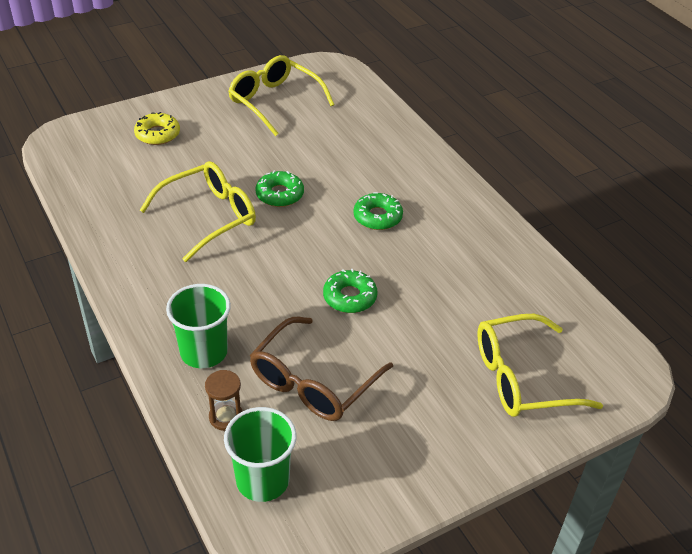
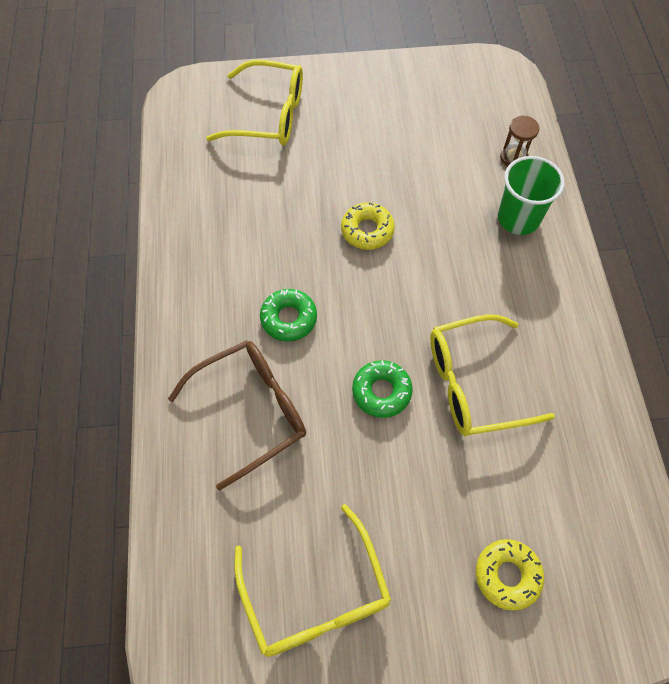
camera: 155 degrees left, 20 degrees up
(262, 480) = (499, 106): green cup -> none
(313, 382) = (435, 163): brown glasses -> brown glasses (251, 411)
(350, 297) = (367, 230): green donut -> yellow donut

